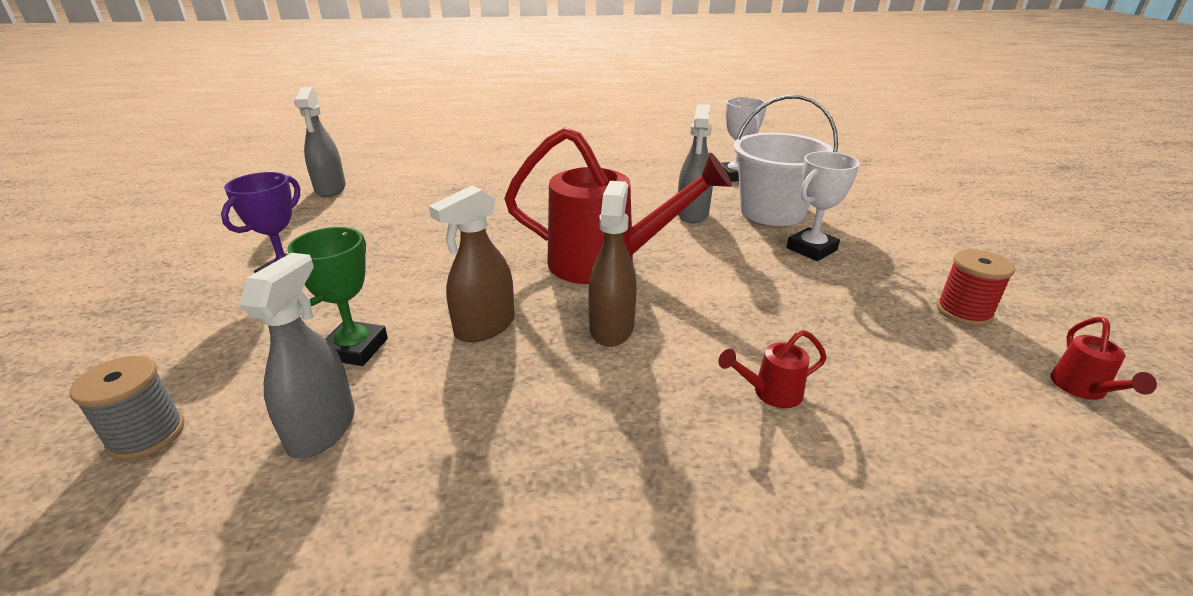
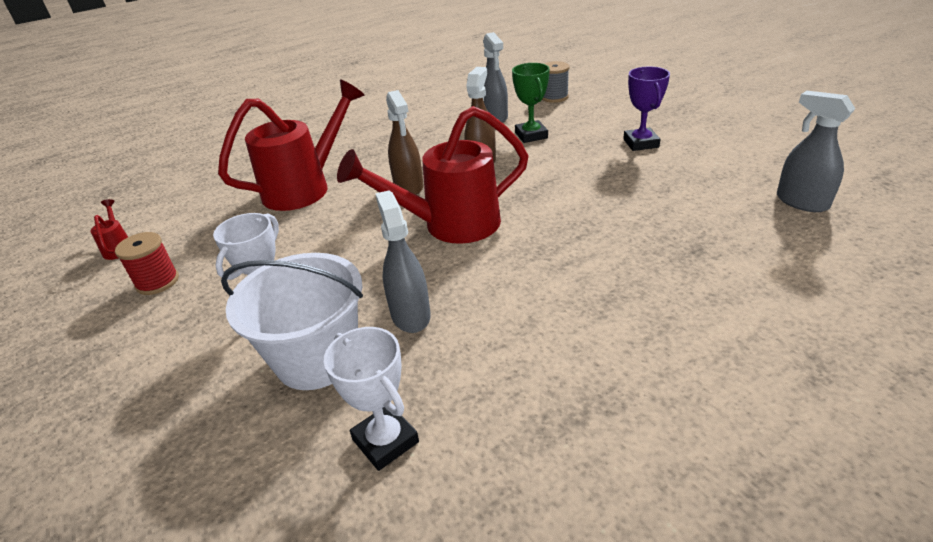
camera: 155 degrees right, 5 degrees up
(770, 393) = (306, 187): red watering can -> red watering can, size x2.50

